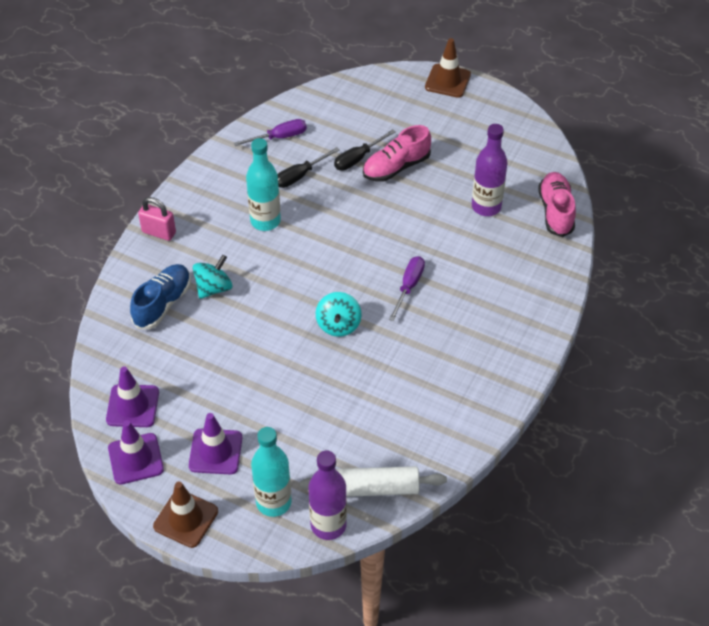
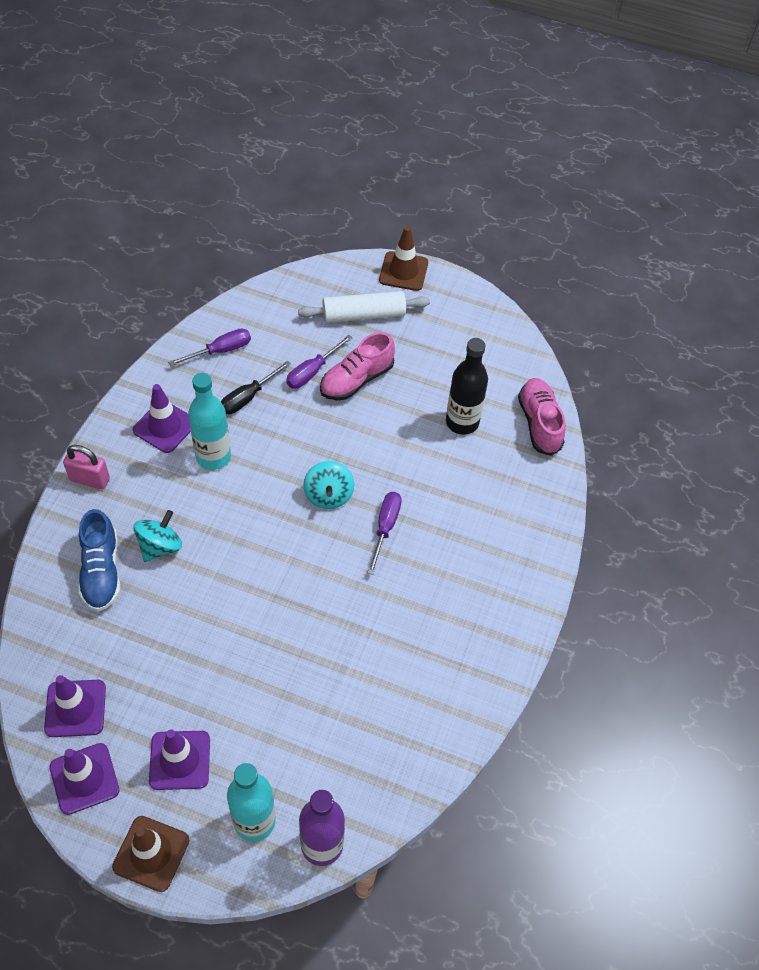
camera: 10 degrees left, 5 degrees up
(162, 304) = (101, 571): blue shoe -> blue shoe turned 150 degrees clockwise
(226, 195) = (165, 427): none -> purple traffic cone
(338, 325) = (309, 582): turquoise spinning top -> turquoise spinning top (328, 495)
(358, 158) = (312, 371): black screwdriver -> purple screwdriver
(373, 488) = (369, 791): white rolling pin -> white rolling pin (363, 315)
(486, 206) = (462, 422): purple bottle -> black bottle

